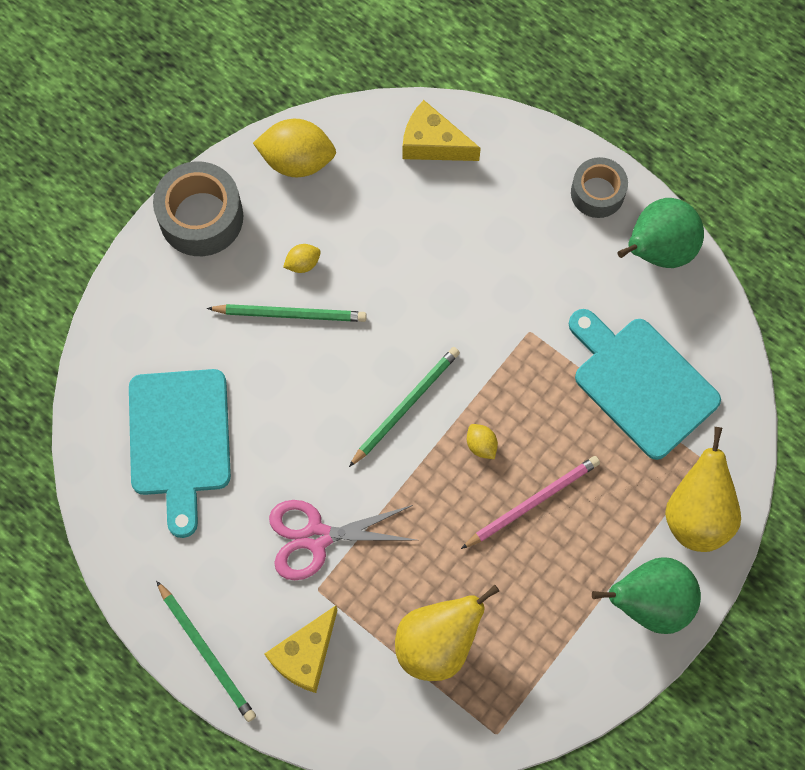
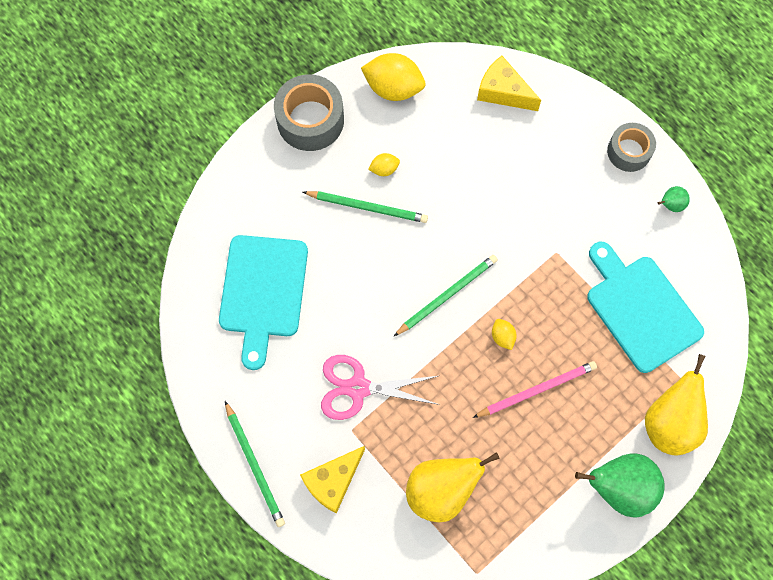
camera: 10 degrees right, 0 degrees up
(657, 250) = (670, 205): green pear -> green pear, size x0.45

